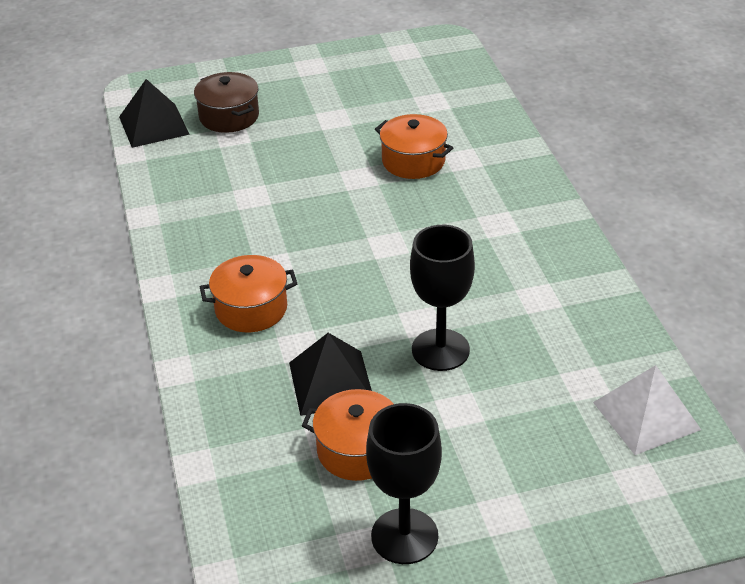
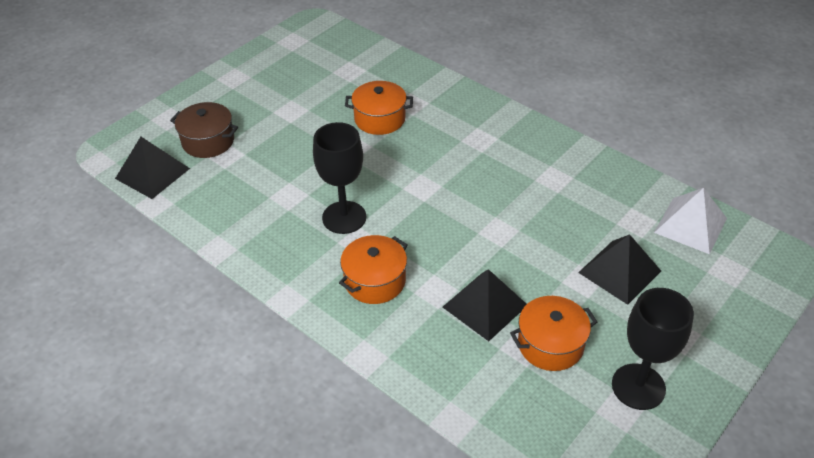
camera: 35 degrees left, 5 degrees up
(440, 350) = (531, 245): black goblet -> black goblet (344, 217)
(508, 421) = (619, 271): none -> black pyramid

